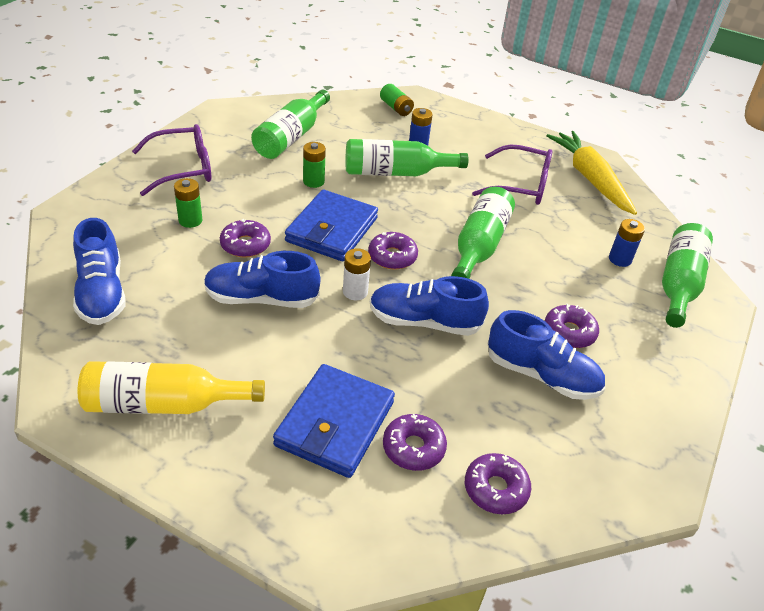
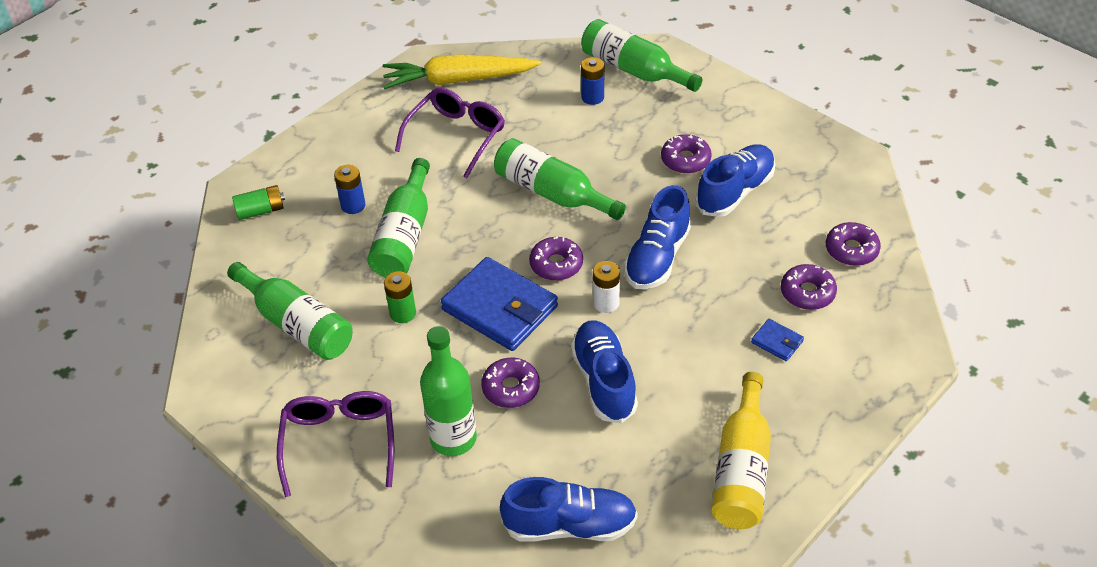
camera: 70 degrees left, 5 degrees up
(190, 220) = (453, 438): green battery -> green bottle
(261, 299) = (604, 381): blue shoe -> blue shoe turned 150 degrees clockwise
(335, 424) = (777, 342): blue wallet -> blue wallet, size x0.43

